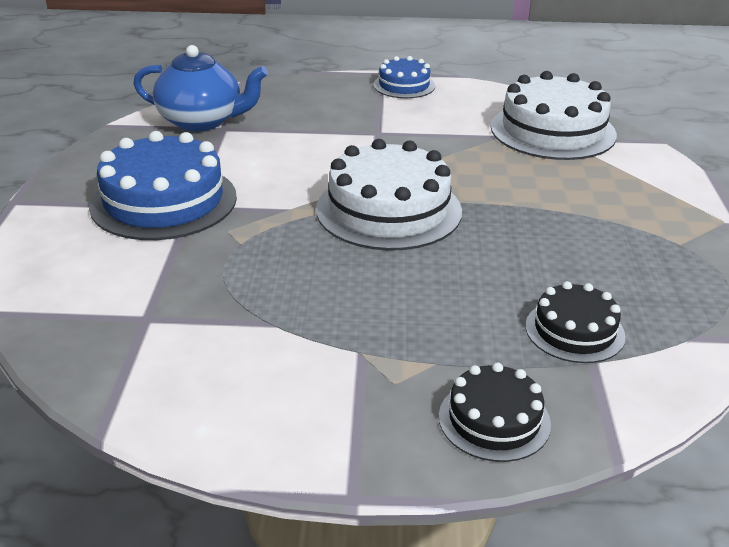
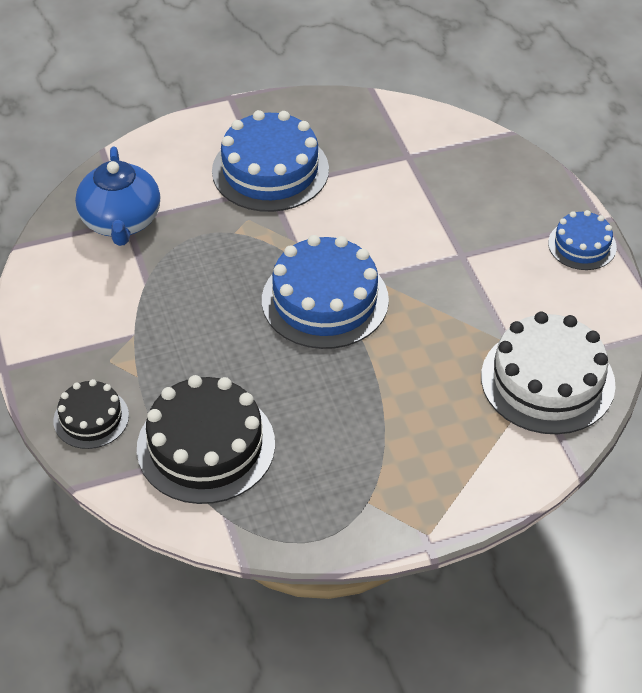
camera: 70 degrees right, 15 degrees up
(202, 121) = (412, 139): blue teapot -> blue teapot (121, 222)
(388, 210) = (325, 300): white cake -> blue cake
(574, 331) = (206, 446): black cake -> black cake, size x1.81

